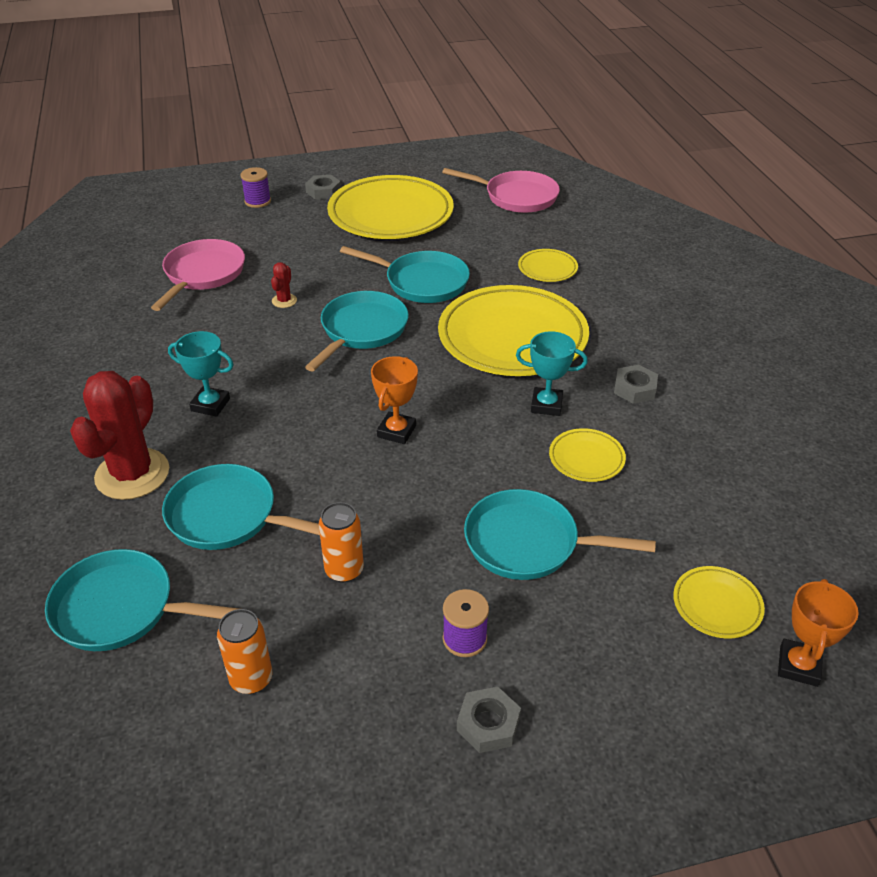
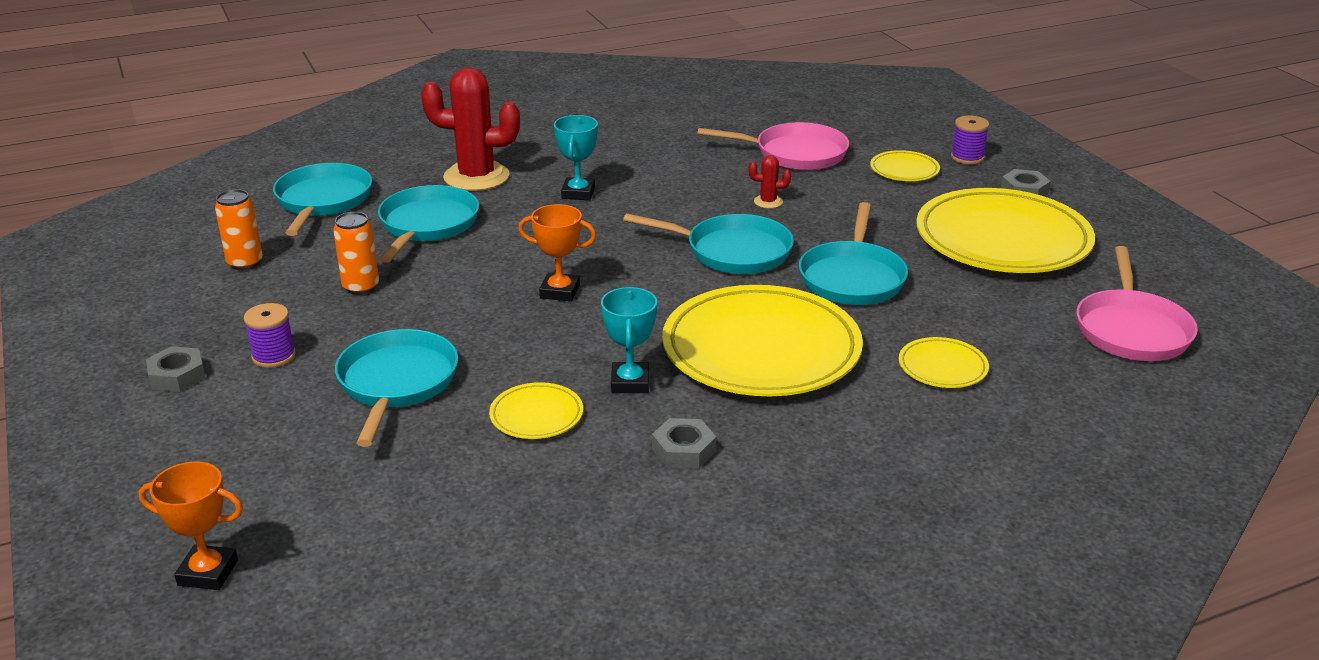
camera: 80 degrees right, 10 degrees down
(717, 605) = (302, 513): yellow plate -> yellow plate (904, 170)

